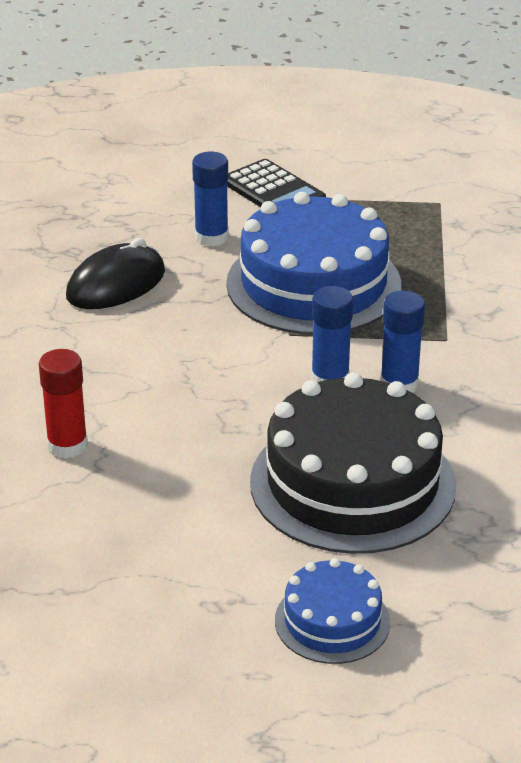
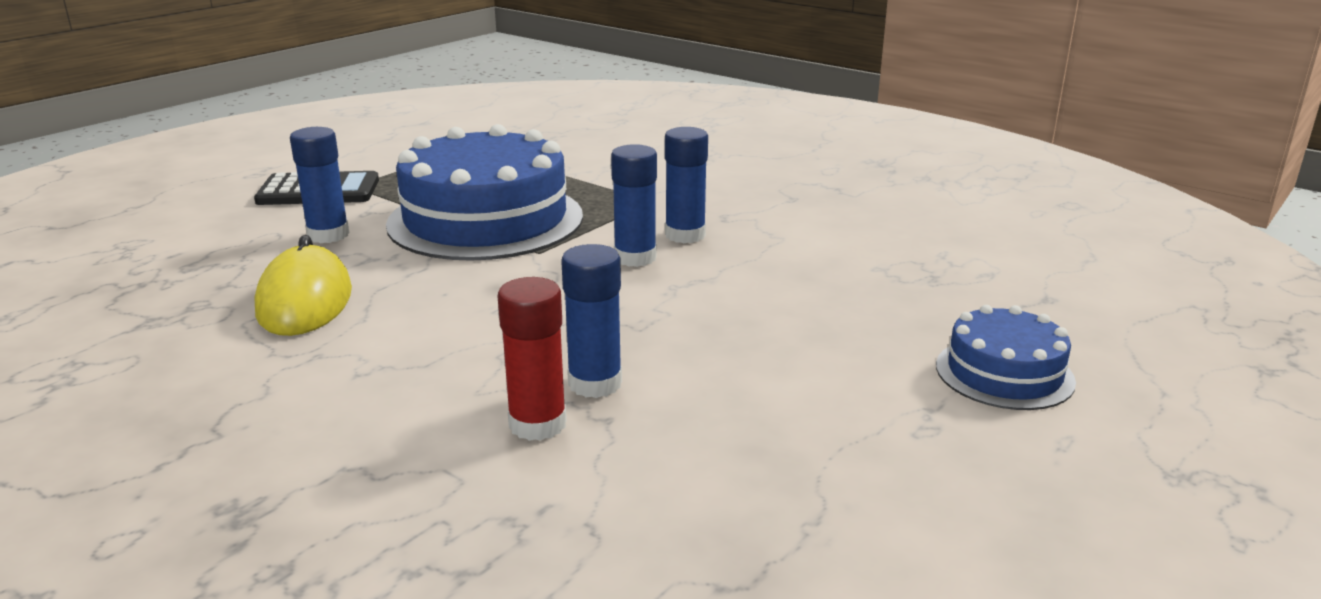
camera: 55 degrees left, 10 degrees down
(116, 284) = (305, 301): black mouse -> yellow mouse
(133, 445) = (595, 383): none -> blue glue stick
(352, 483) = (802, 297): black cake -> none

